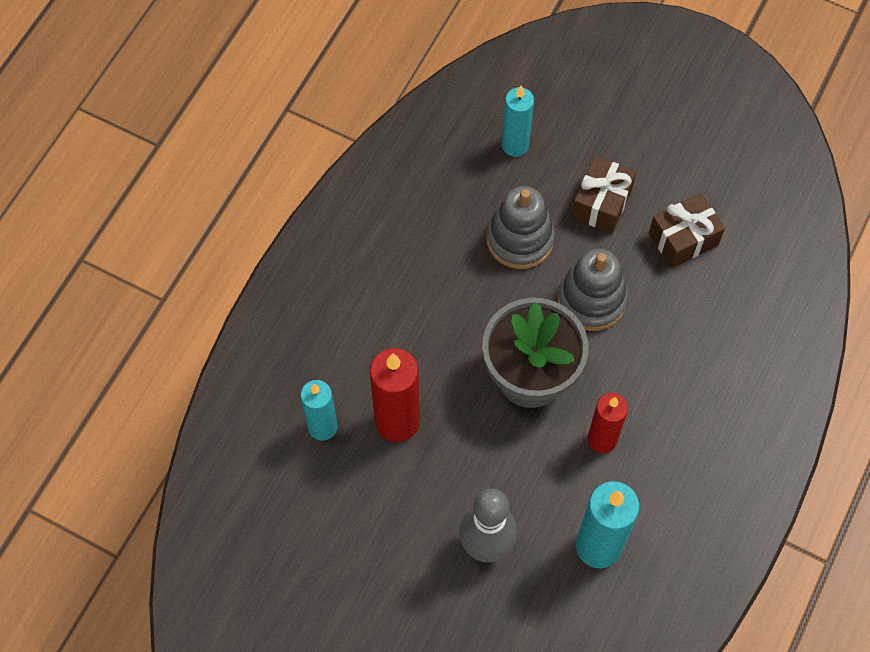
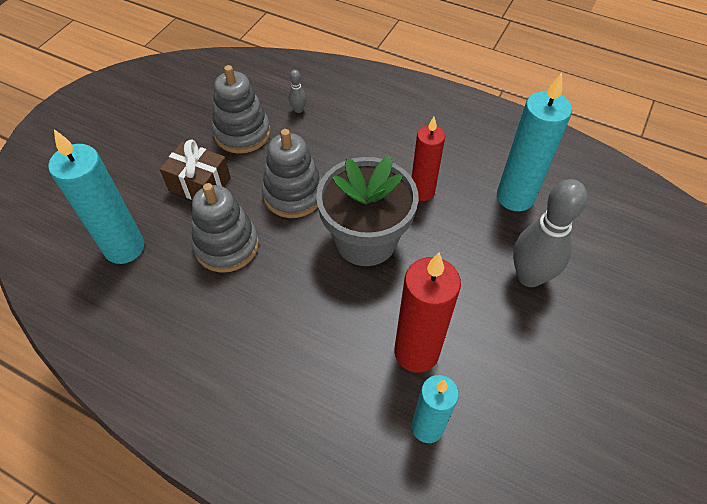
camera: 90 degrees left, 10 degrees down
(515, 145) = (124, 247): turquoise candle -> turquoise candle, size x1.50
(683, 239) = (242, 133): brown gift -> grey stacking toy
(728, 299) = (298, 110): none -> grey bowling pin

